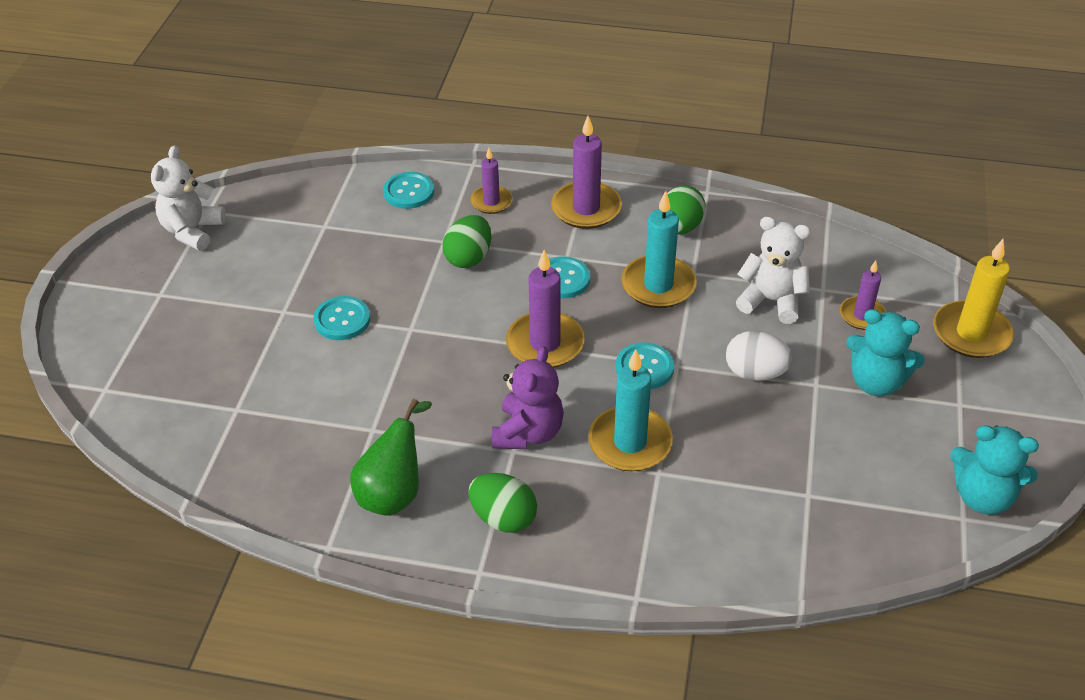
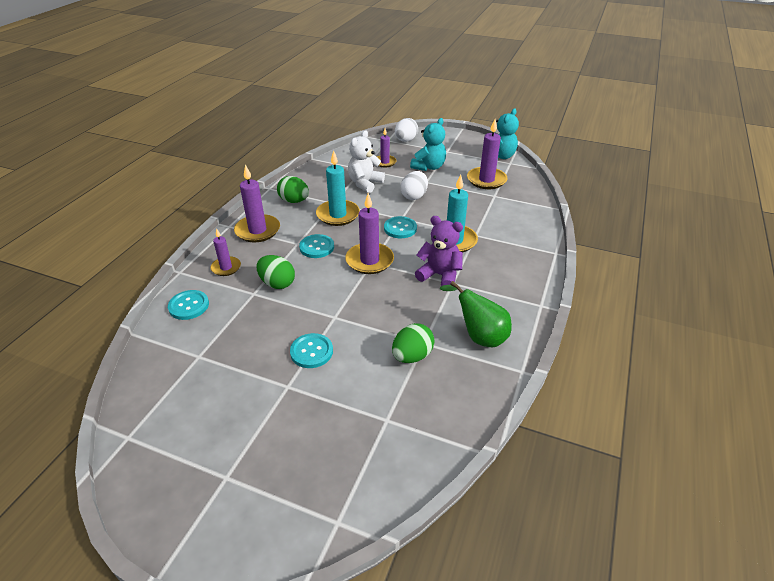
camera: 80 degrees left, 5 degrees down
(192, 231) = (149, 450): white teddy bear -> none
(503, 518) = (503, 292): green egg -> green egg (412, 356)
(865, 478) = (486, 180): none -> purple candle
(971, 333) = (405, 140): yellow candle -> white egg

